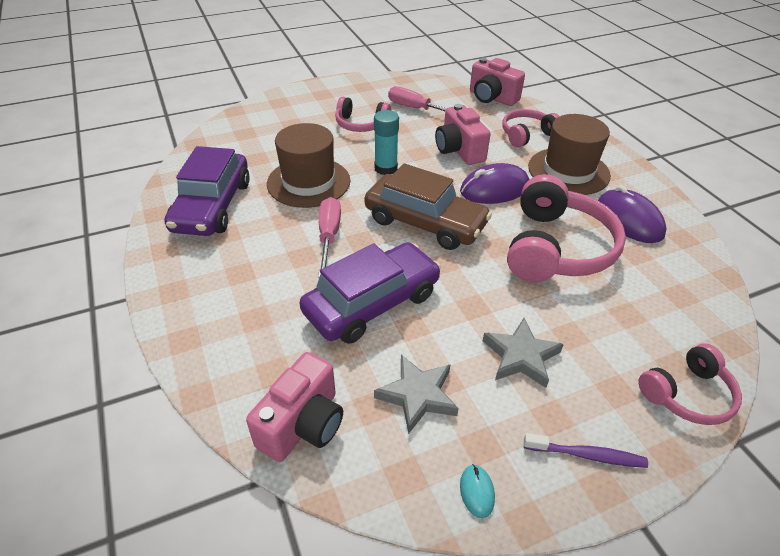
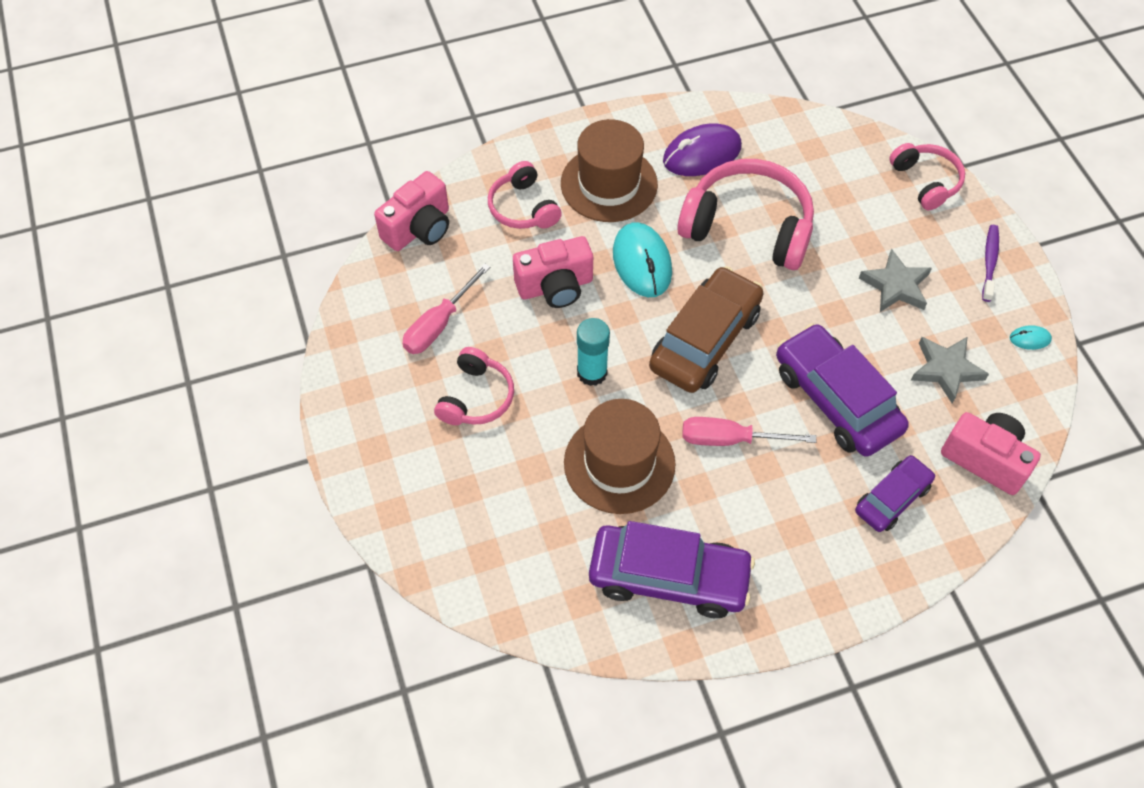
camera: 85 degrees left, 15 degrees up
(263, 340) = (892, 498): none -> purple car
(494, 189) = (642, 263): purple mouse -> turquoise mouse

